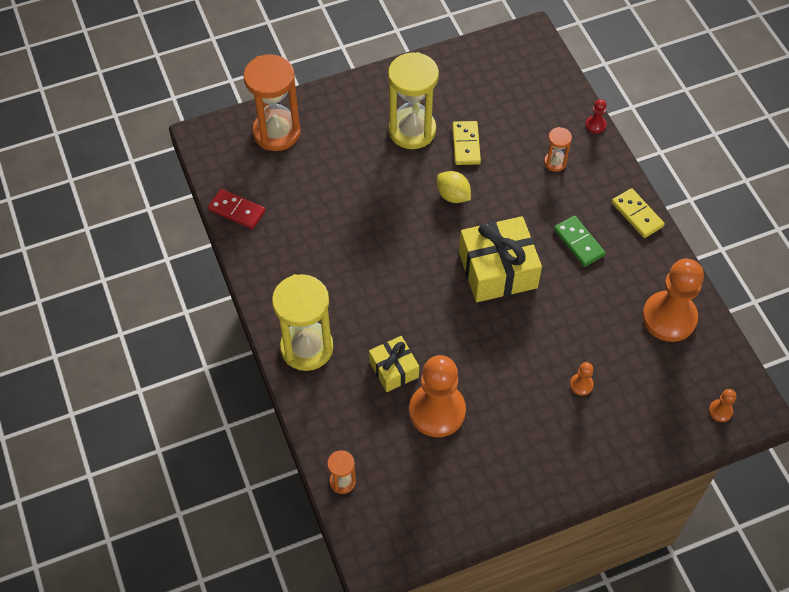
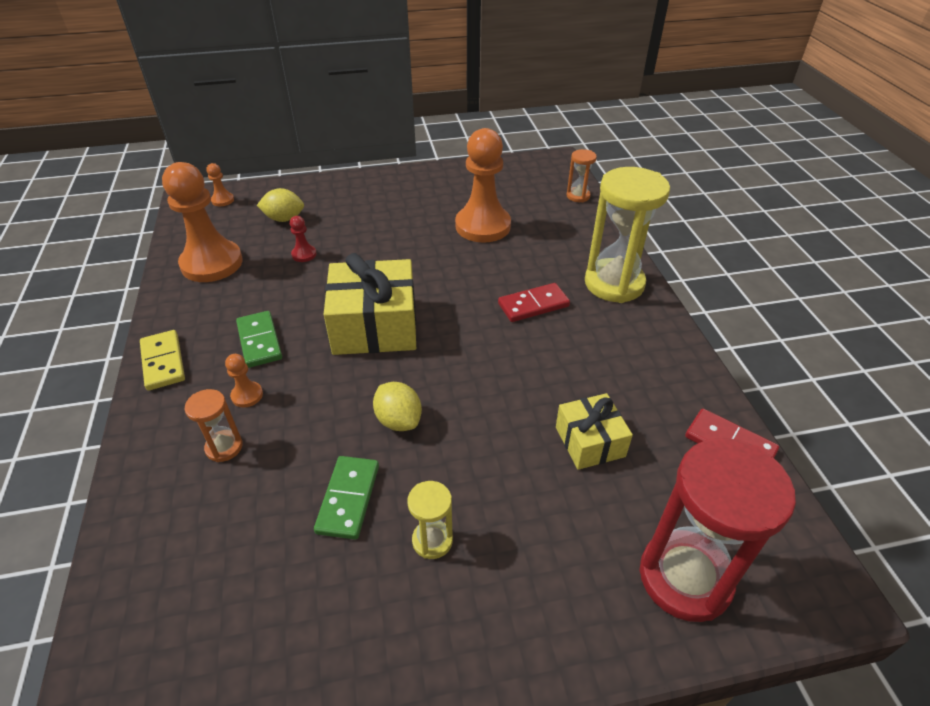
camera: 170 degrees left, 15 degrees down
(276, 132) = (685, 577): orange hourglass -> red hourglass
(375, 311) = (533, 305): none -> red domino
(393, 369) = (520, 257): yellow gift -> yellow gift (590, 441)
(412, 130) = (432, 540): yellow hourglass -> yellow hourglass, size x0.47
(466, 144) = (348, 498): yellow domino -> green domino
(581, 384) = (336, 228): orange pawn -> orange pawn (247, 395)
(595, 125) = (118, 501): red pawn -> red pawn (304, 254)
(639, 390) = (284, 219): none -> yellow lemon

